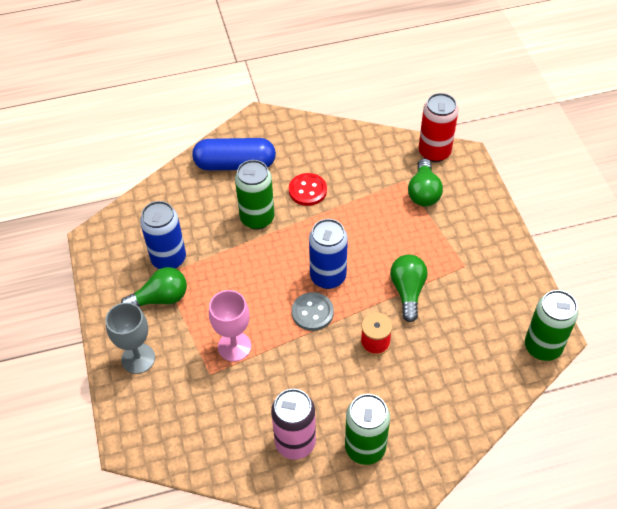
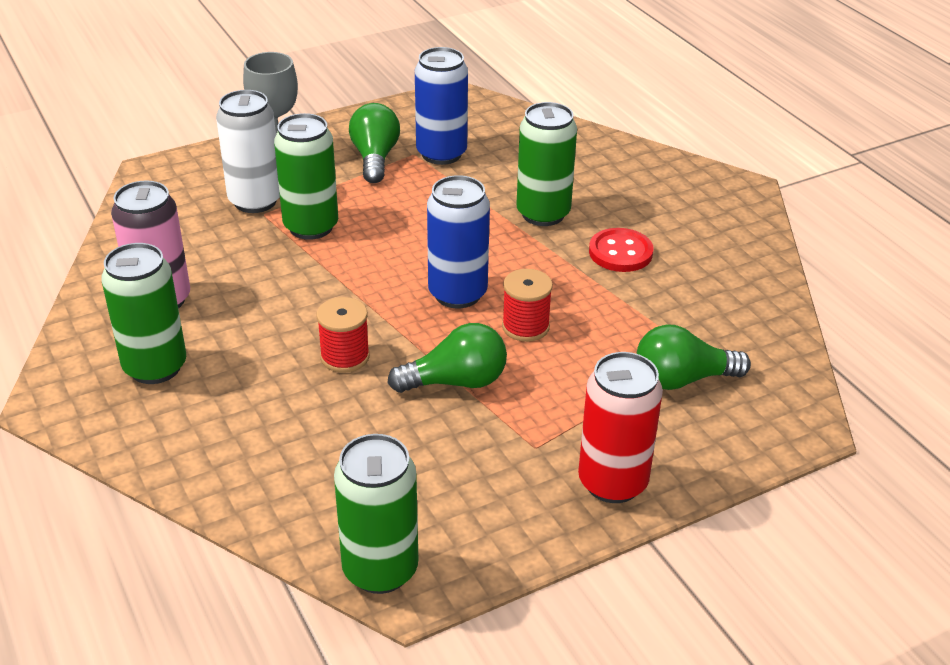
camera: 75 degrees right, 15 degrees down
(160, 298) = (375, 158): green light bulb -> green light bulb turned 150 degrees counterclockwise
(192, 378) = (255, 201): none -> white can
(234, 346) = (311, 227): pink goblet -> green can
(235, 164) = (637, 180): blue capsule -> none
(312, 312) = (386, 287): grey button -> none
(366, 250) = (525, 326): none -> red spool
(434, 152) = (787, 384): red can -> red can (612, 482)

